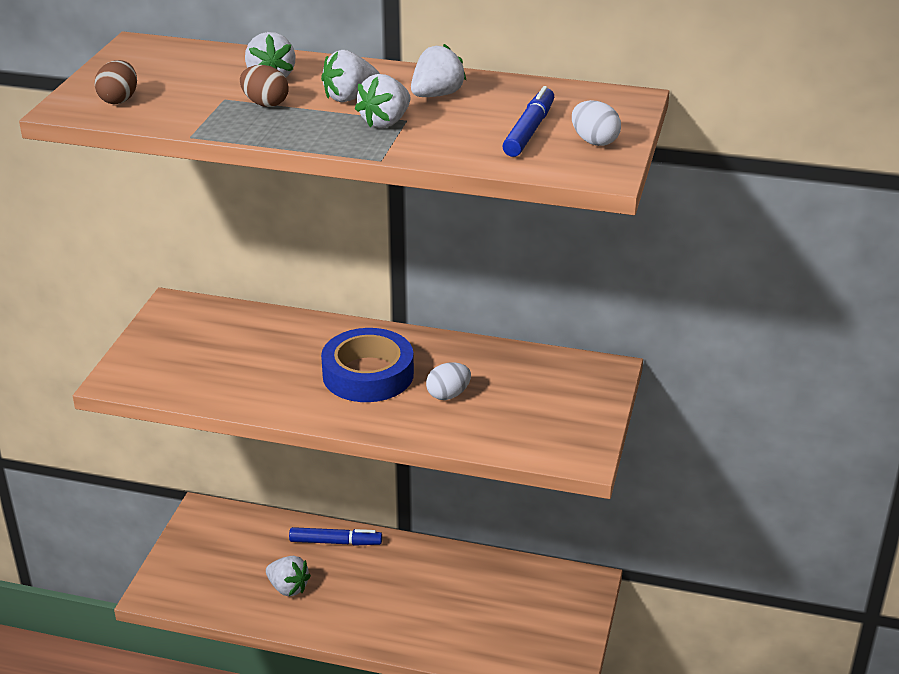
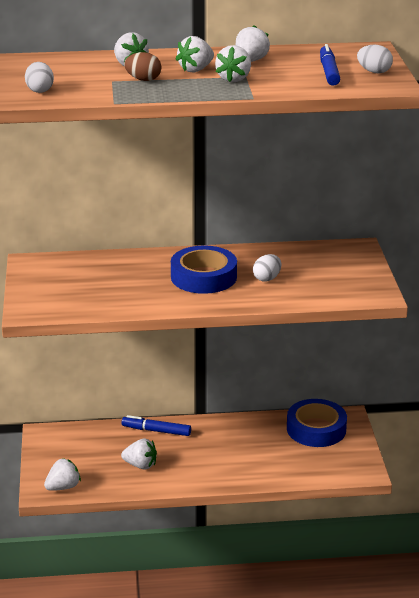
camera: 20 degrees left, 5 degrees down
(119, 100) = (40, 90): brown egg -> white egg
(180, 595) = (63, 487): none -> white strawberry
(335, 542) = (156, 431): blue marker -> blue marker turned 150 degrees counterclockwise
(537, 591) = (316, 429): none -> blue tape

